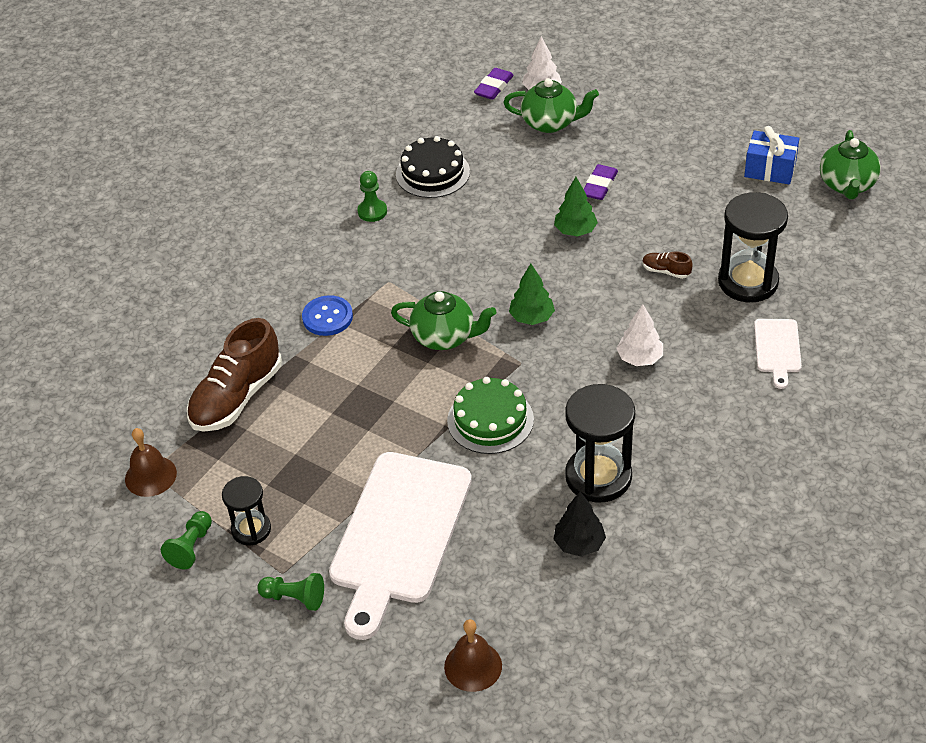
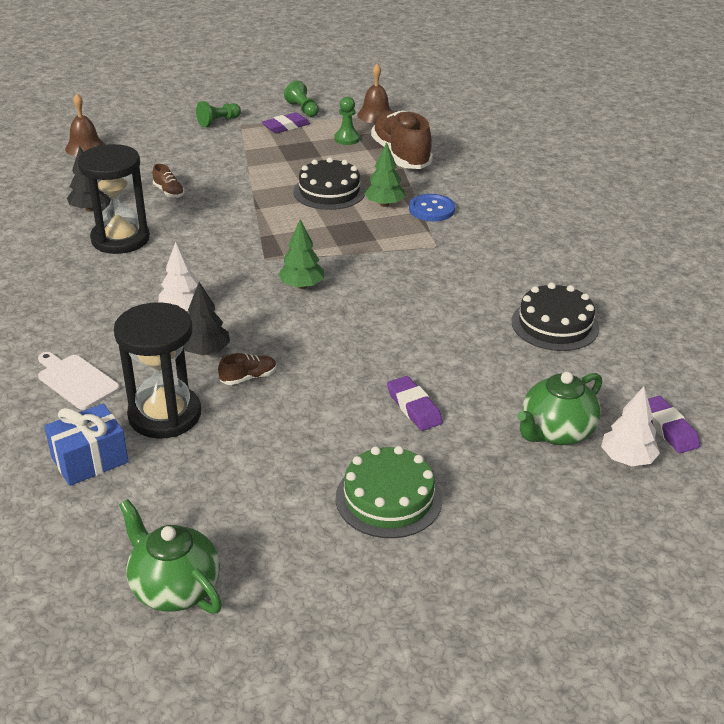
camera: 125 degrees right, 10 degrees down
(251, 529) = (286, 126): black hourglass -> purple eraser
(363, 400) = (329, 191): none -> black cake
(372, 211) = (535, 274): green pawn -> green pawn (347, 139)
(399, 534) = (204, 162): white cutting board -> none
(444, 337) = (340, 243): green teapot -> none
(486, 512) = (169, 192): none -> brown shoe
(490, 420) = (235, 225): green cake -> green cake (388, 498)
(575, 231) = (370, 358): green tree -> green tree (384, 204)
(667, 310) = (206, 351): none -> black tree
(770, 169) = (281, 543): blue gift -> blue gift (90, 460)

